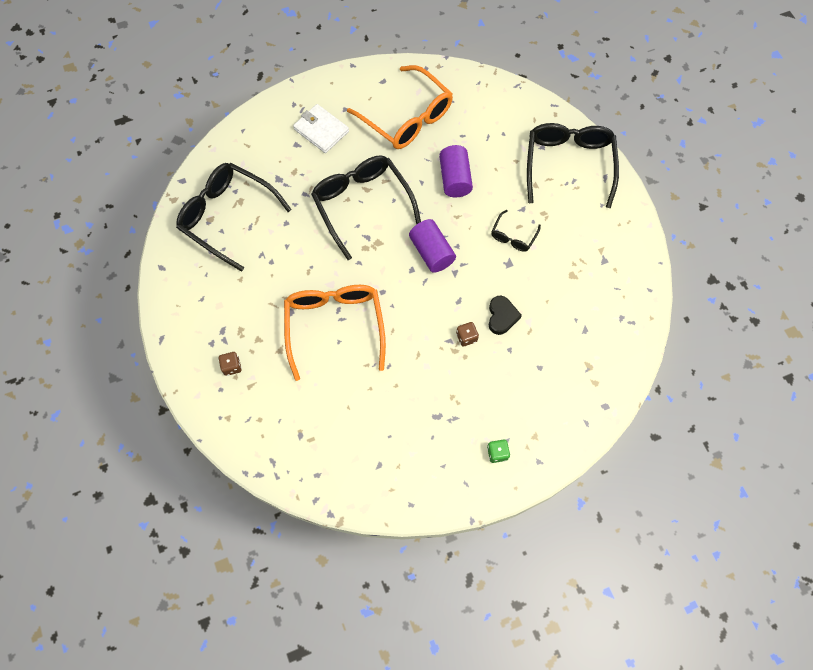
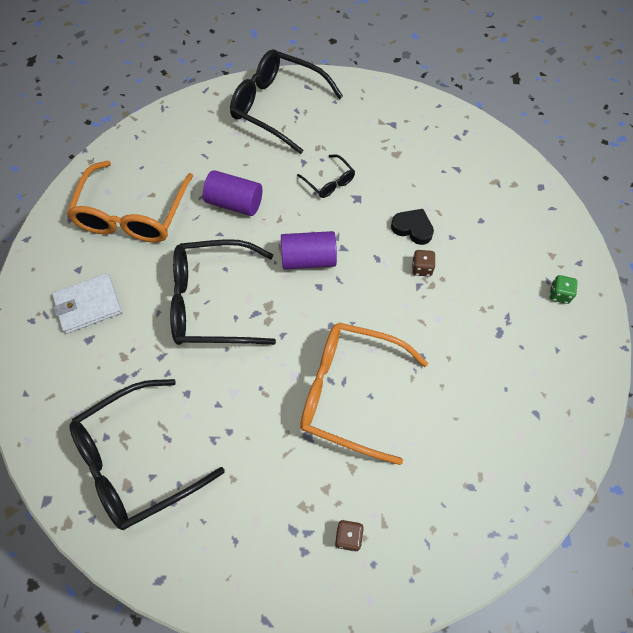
camera: 65 degrees left, 5 degrees down
(407, 118) = (132, 214): orange glasses -> orange glasses turned 120 degrees clockwise

